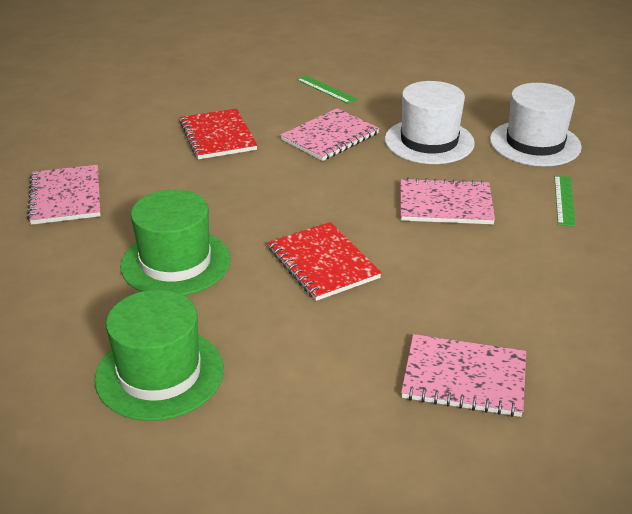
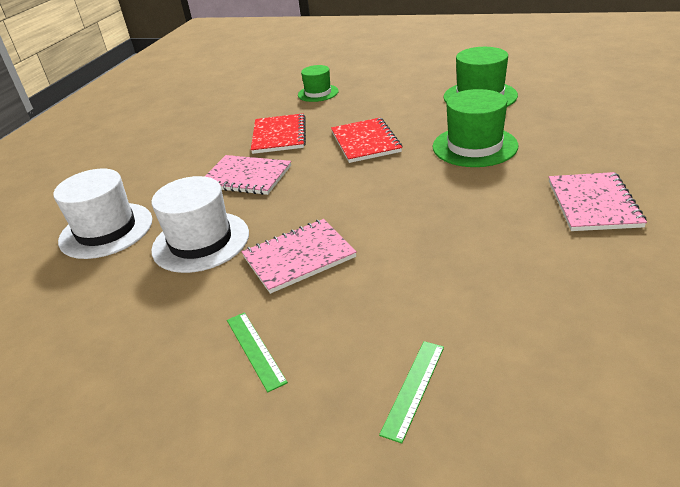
camera: 160 degrees left, 0 degrees up
(218, 136) = (430, 270): red notebook -> red notebook (279, 135)
(464, 378) = (318, 93): pink notebook -> green hat
(564, 200) = (154, 175): green ruler -> green ruler (413, 388)

